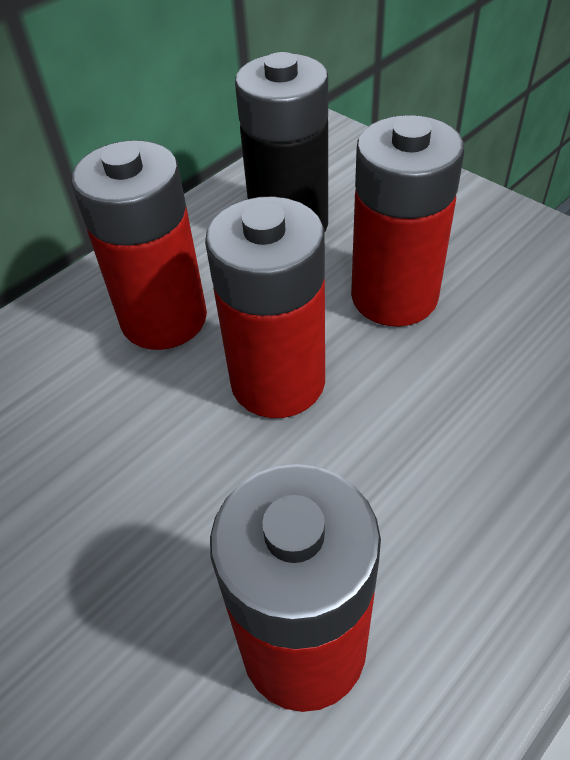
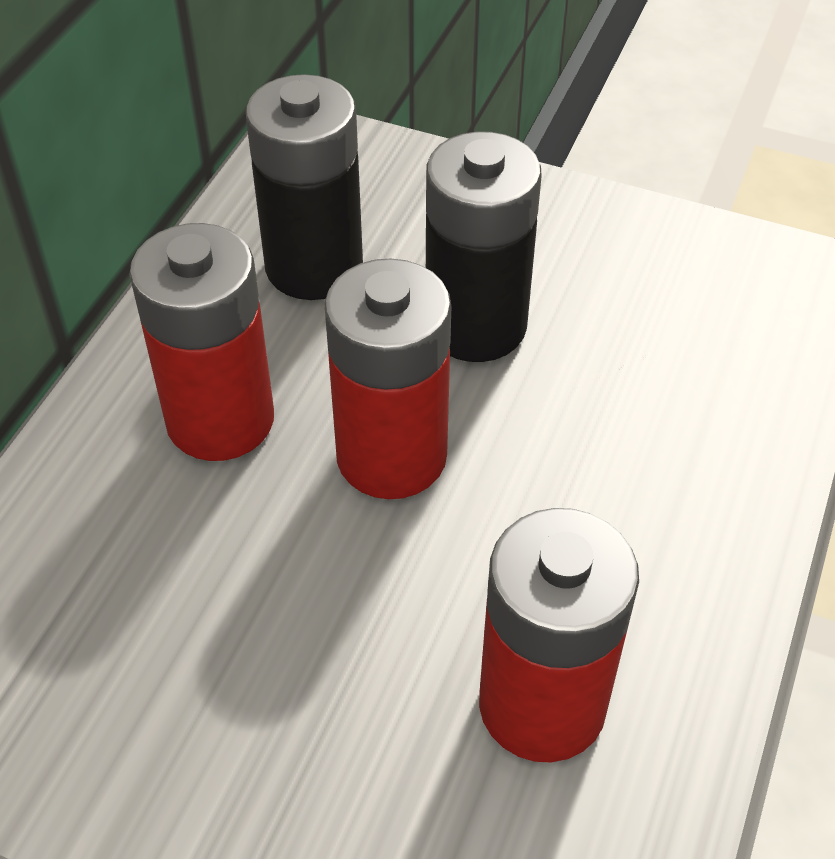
camera: 25 degrees left, 0 degrees up
(394, 296) = (475, 326): red battery -> black battery

